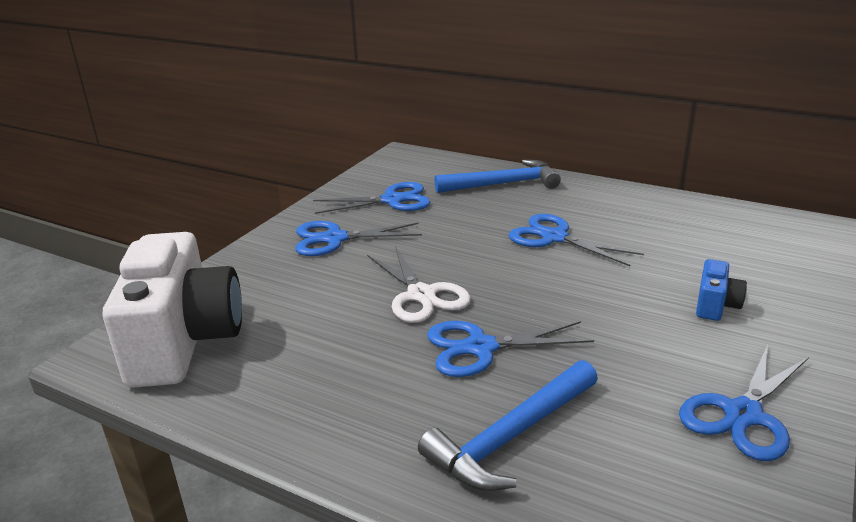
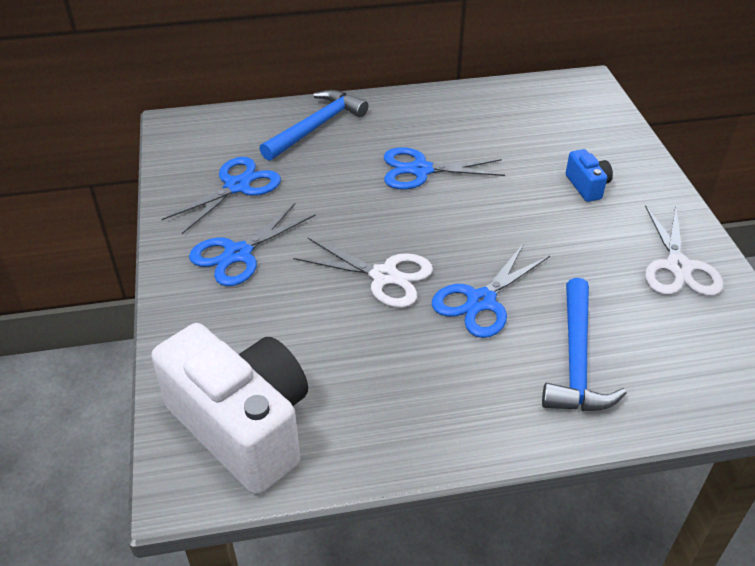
camera: 40 degrees left, 15 degrees up
(743, 414) = (678, 267): blue scissors -> white scissors

